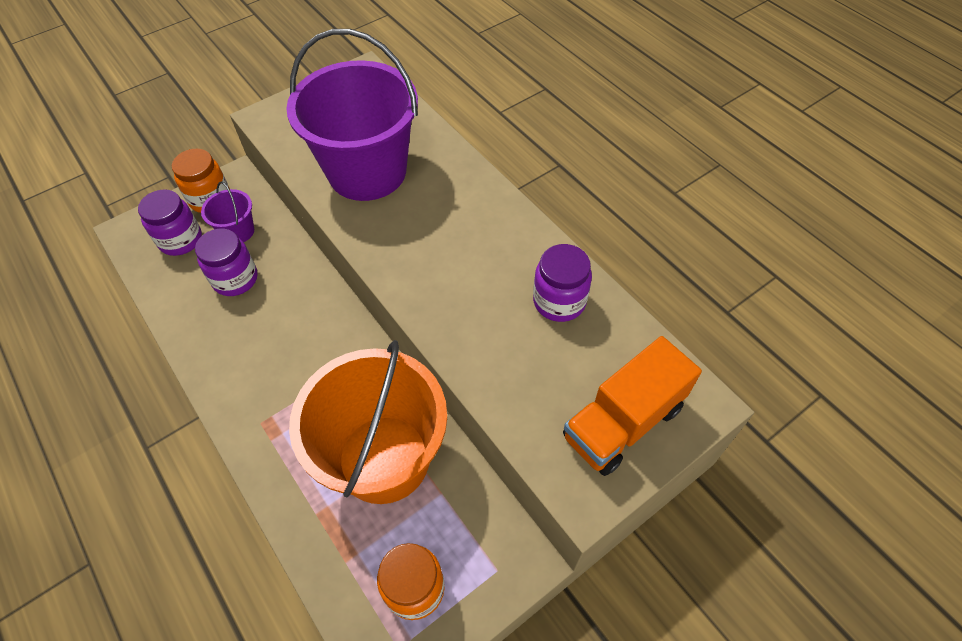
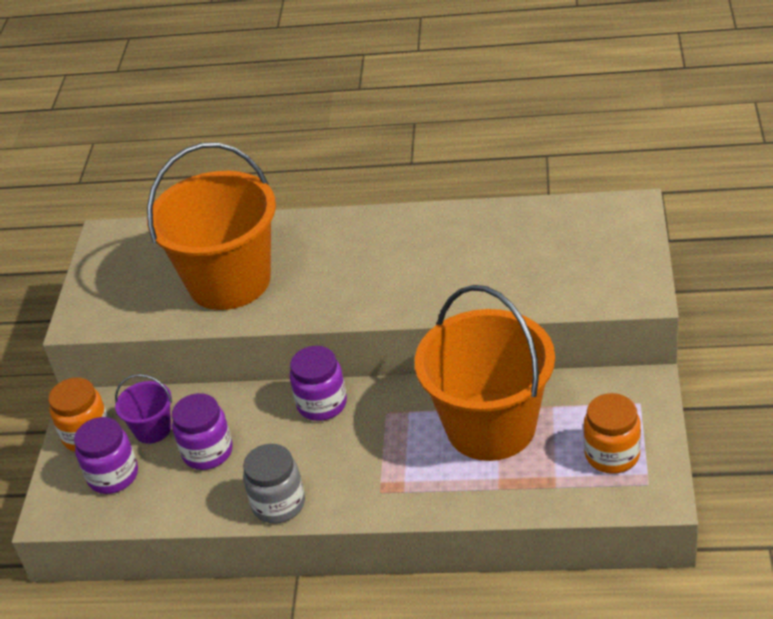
camera: 45 degrees left, 15 degrees down
(208, 360) = (278, 504): none -> grey jar
(367, 171) = (229, 281): purple bucket -> orange bucket
(559, 301) = (481, 233): purple jar -> purple jar (322, 404)
(623, 422) = (607, 250): orange truck -> none

